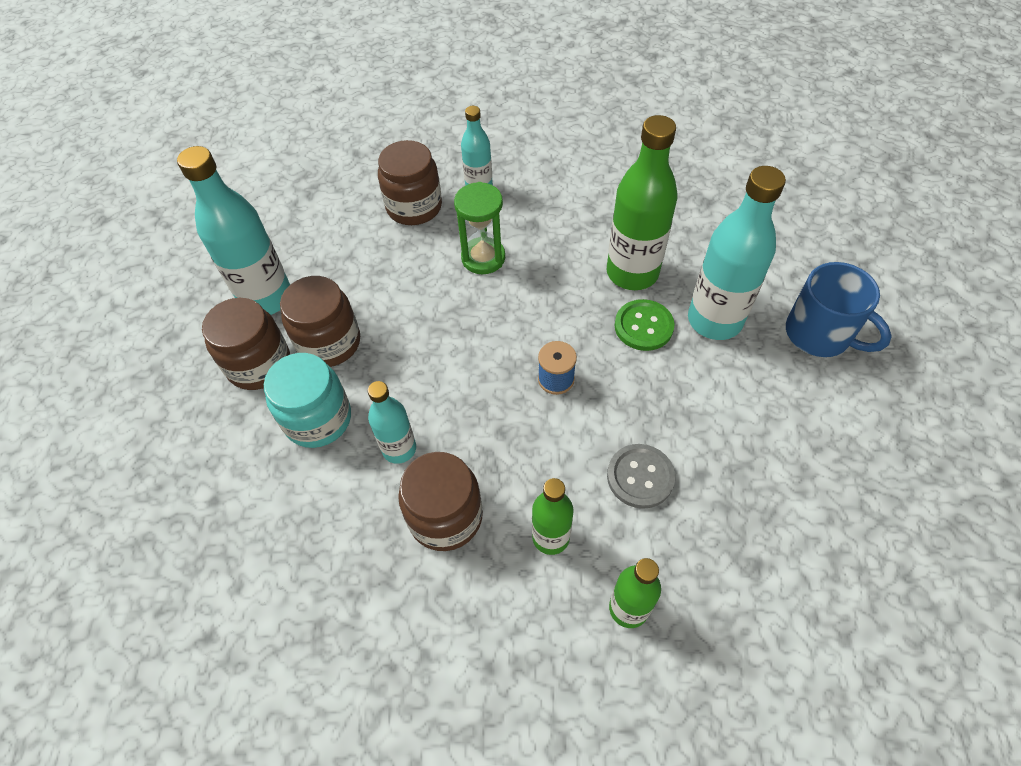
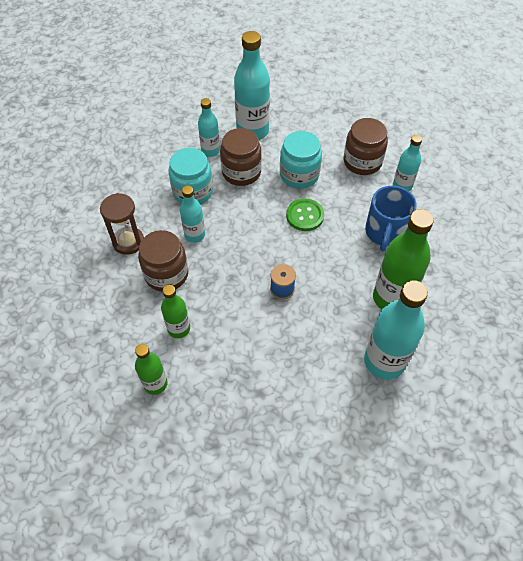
camera: 60 degrees right, 0 degrees up
(259, 364) = (210, 151): brown jar -> turquoise bottle
(349, 550) = (128, 242): none -> brown hourglass
(385, 279) = (299, 175): none -> turquoise jar
(483, 258) = (347, 213): green hourglass -> none
(640, 477) = (240, 360): grey button -> none
(643, 326) = (351, 321): green button -> green button (305, 216)
(820, 334) = (416, 434): blue mug -> blue mug (385, 232)

